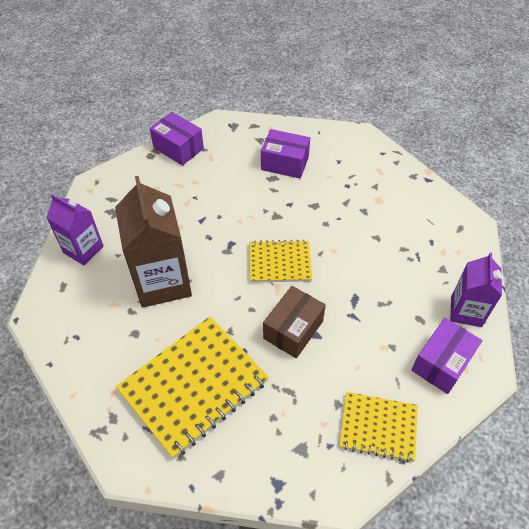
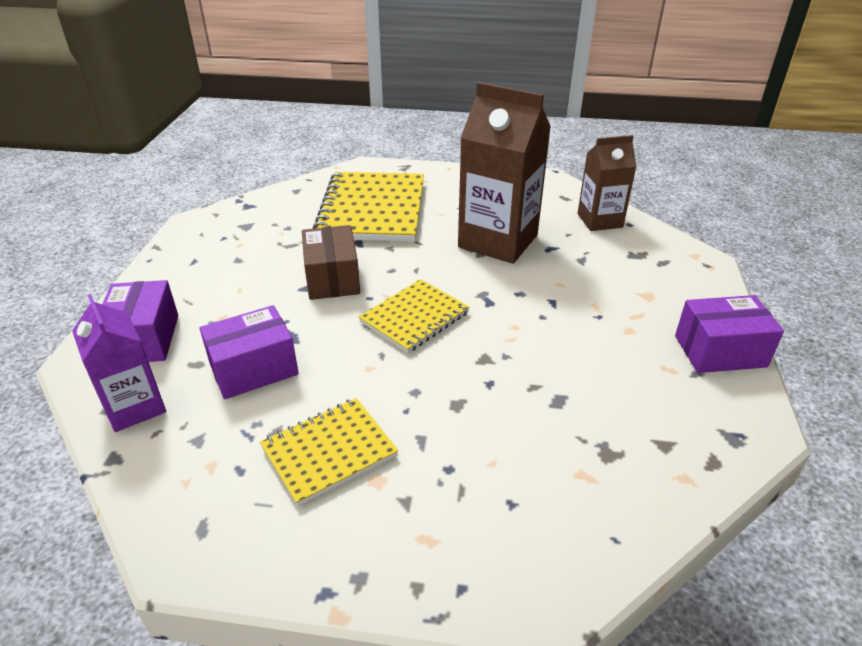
camera: 135 degrees right, 15 degrees down
(83, 249) = (599, 220): purple carton -> brown carton
(285, 163) = (576, 433): purple box -> purple box (253, 369)
(378, 427) = (186, 265): yellow notebook -> yellow notebook (329, 452)

